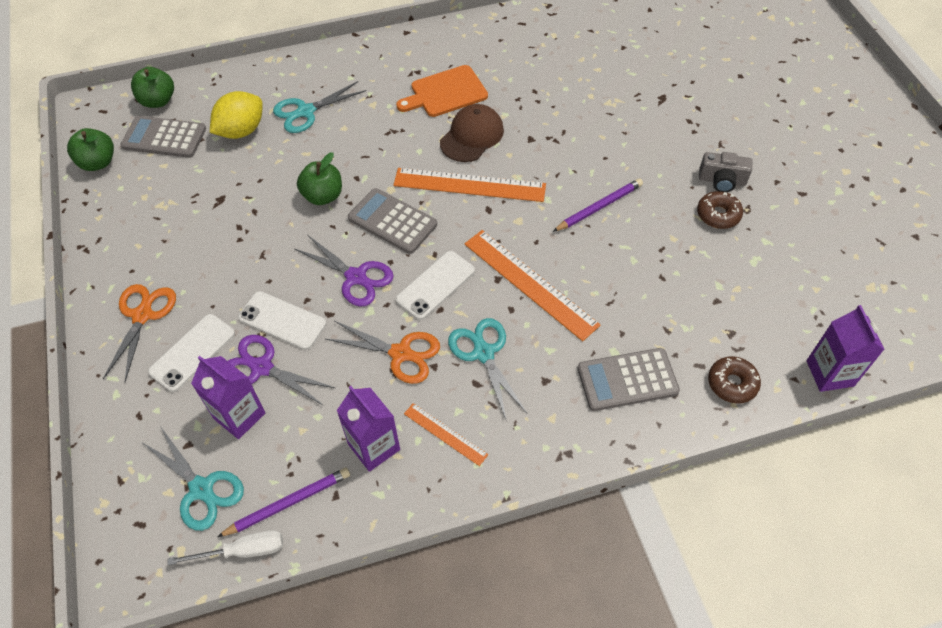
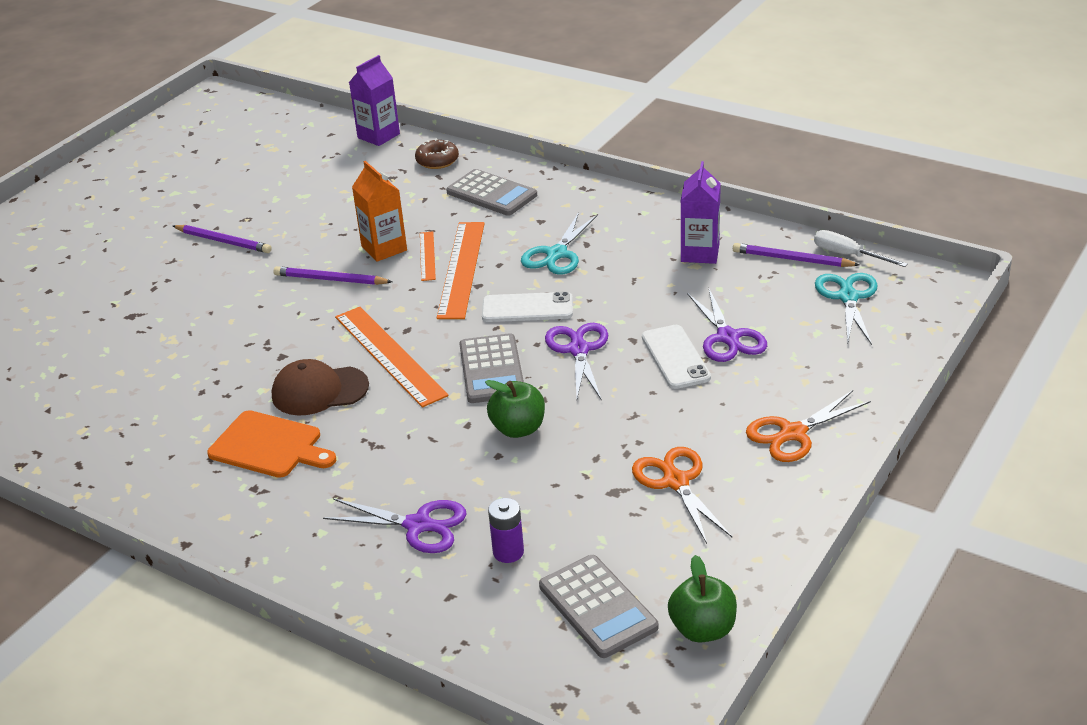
camera: 130 degrees left, 20 degrees down
(158, 101) = (553, 667): green apple -> none
(192, 352) = (774, 379): white phone -> none
(239, 416) = (777, 320): purple carton -> none
(241, 131) = (508, 552): yellow lemon -> purple battery
(306, 111) = (418, 525): turquoise scissors -> purple scissors
(400, 353) = (613, 286): orange scissors -> orange scissors (676, 482)
(445, 434) = (644, 234): orange ruler -> orange ruler (427, 256)
(611, 259) = (384, 248): none -> orange carton
(718, 215) = (269, 227): brown donut -> none
(722, 181) = (223, 241): grey camera -> purple pencil

